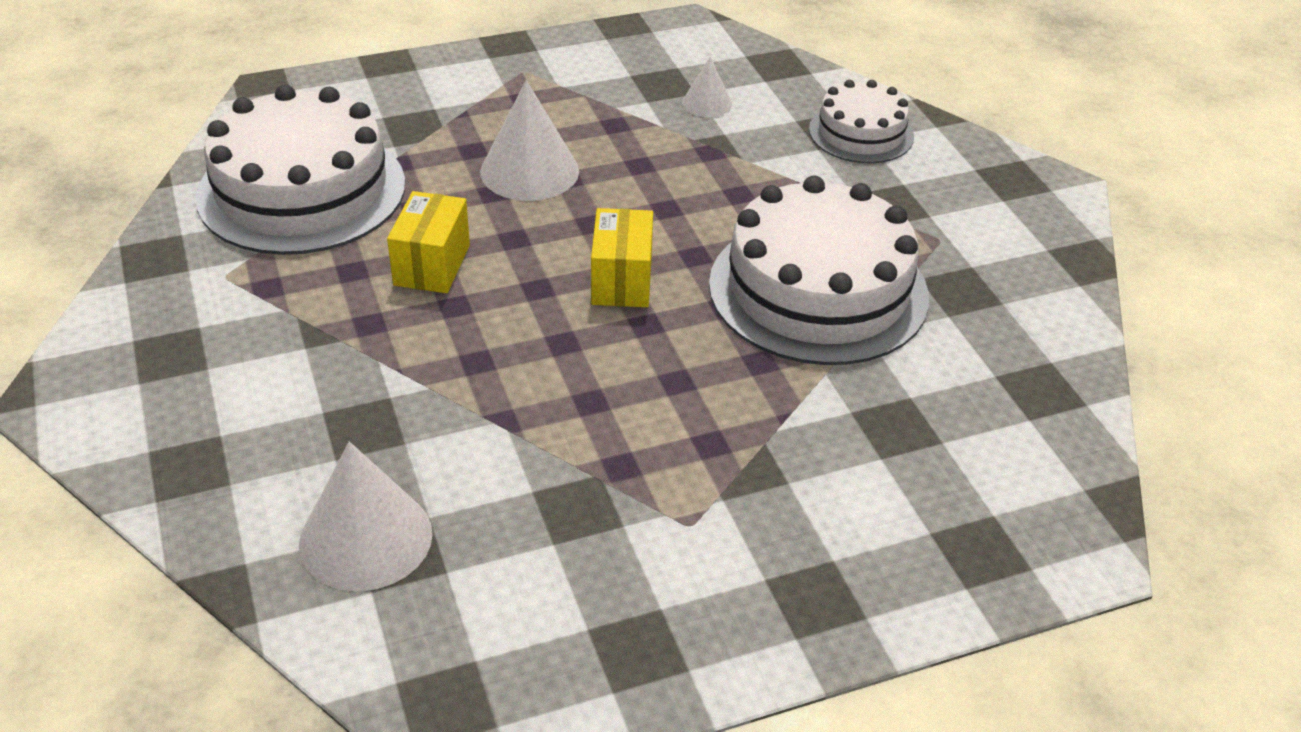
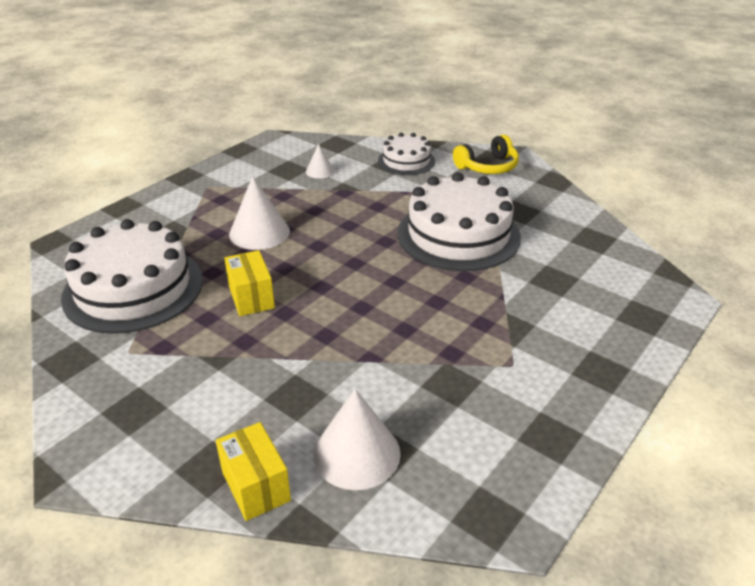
camera: 30 degrees left, 5 degrees down
(621, 280) = (361, 266): yellow box -> yellow box (256, 486)
(990, 191) = (487, 166): none -> yellow headphones

